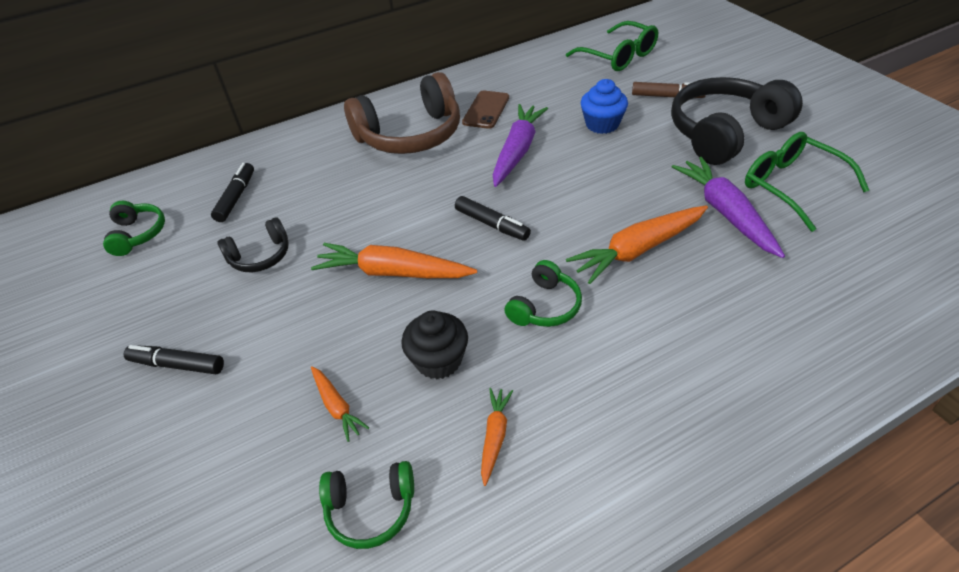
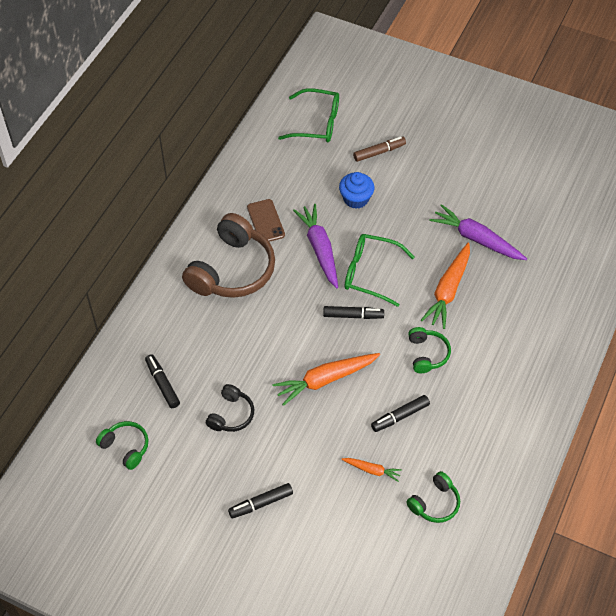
camera: 40 degrees left, 10 degrees up
(438, 360) = (400, 416): black cupcake -> black marker
(495, 436) = (460, 437): orange carrot -> none
(724, 133) = (436, 171): black headphones -> none
(792, 187) = (499, 200): green glasses -> green glasses (371, 273)

